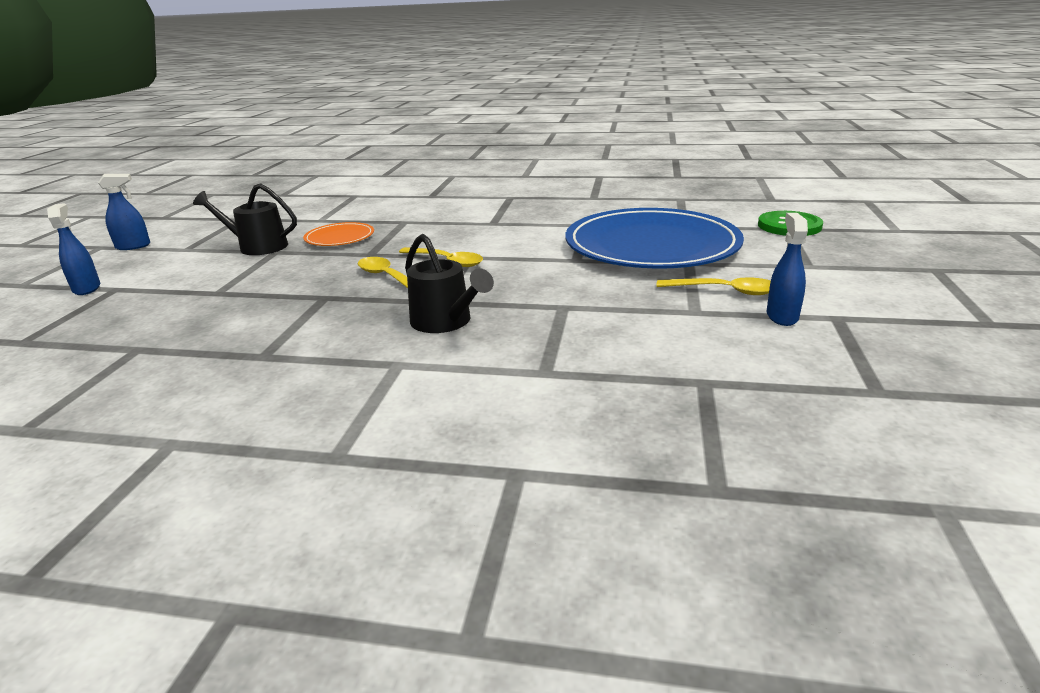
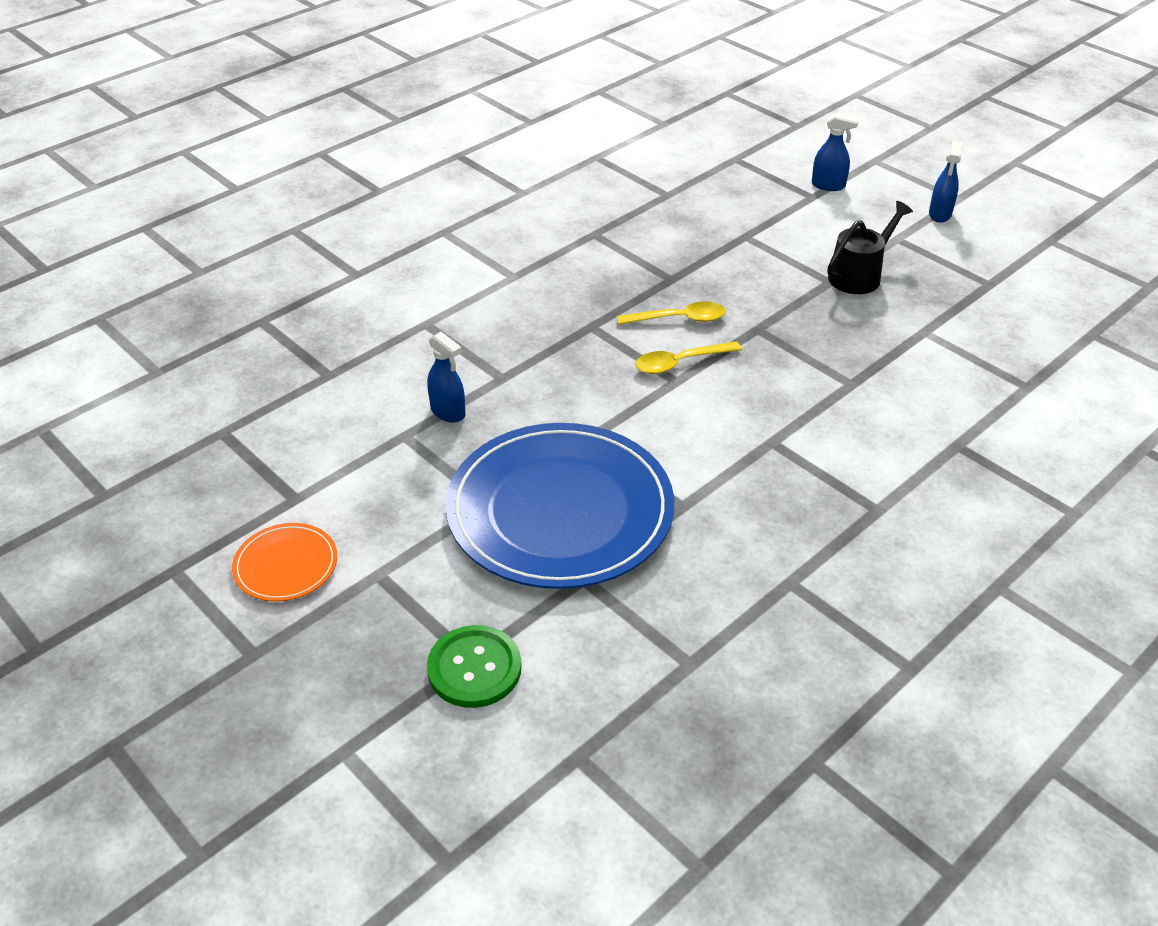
camera: 125 degrees right, 15 degrees up
(339, 237) = (835, 326): orange plate -> orange plate (286, 565)
(445, 322) = (550, 315): black watering can -> none
(724, 291) = (411, 477): yellow spoon -> none
(782, 316) = (336, 472): blue spray bottle -> blue spray bottle (448, 412)

